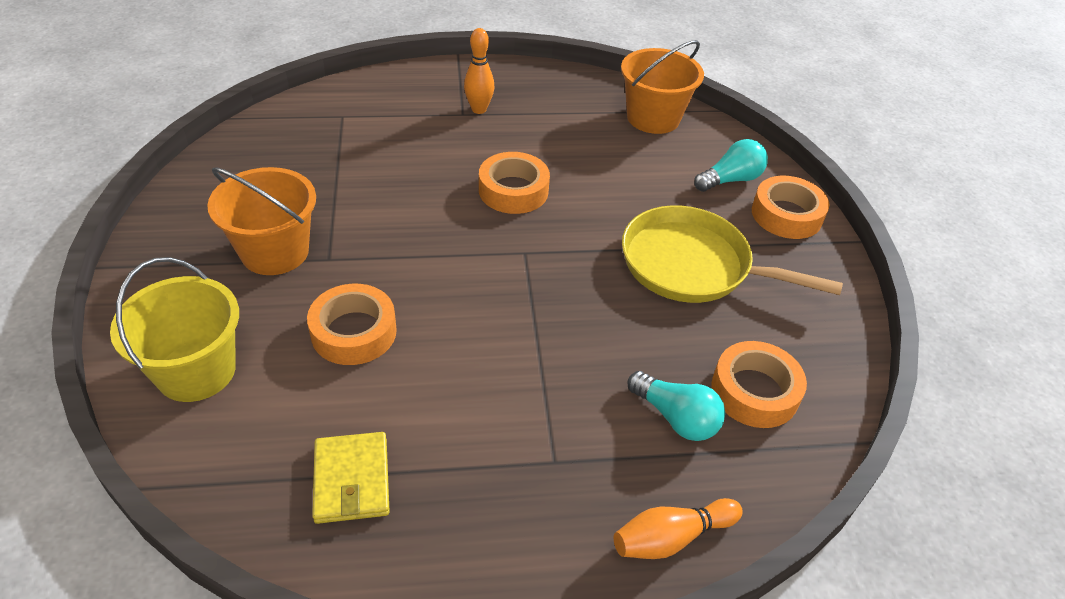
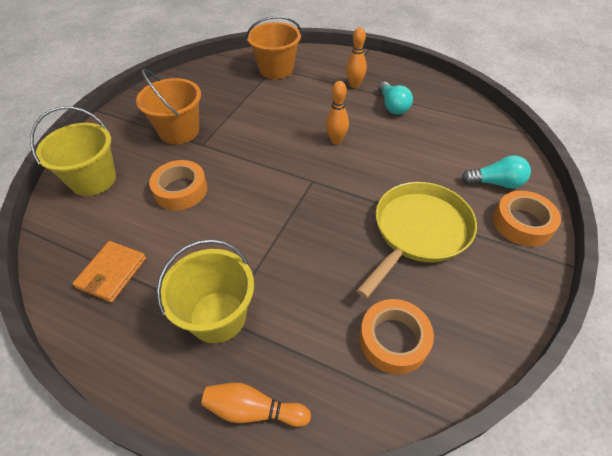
camera: 35 degrees right, 5 degrees up
(352, 480) = (112, 273): yellow wallet -> orange wallet
(513, 190) = (336, 140): orange tape -> orange bowling pin
(545, 462) = (218, 316): none -> yellow bucket
(653, 118) = (469, 123): orange bucket -> orange bucket (276, 69)
(676, 418) = (322, 330): turquoise light bulb -> turquoise light bulb (392, 106)
(692, 265) = (418, 232): yellow pan -> yellow pan turned 75 degrees clockwise

